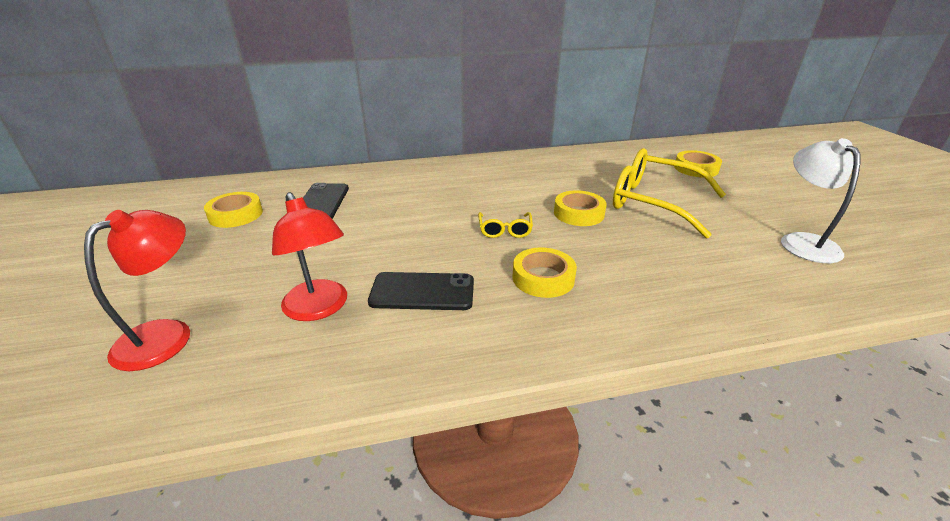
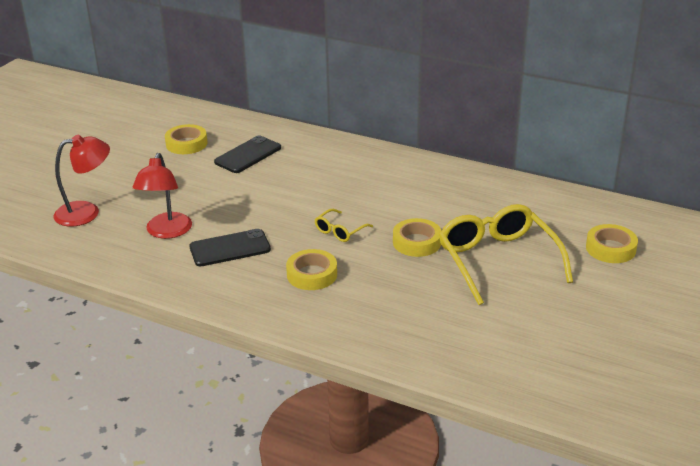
camera: 40 degrees right, 0 degrees up
(422, 292) = (230, 248): black phone -> black phone turned 60 degrees counterclockwise
(802, 242) = (556, 345): white lamp -> none

